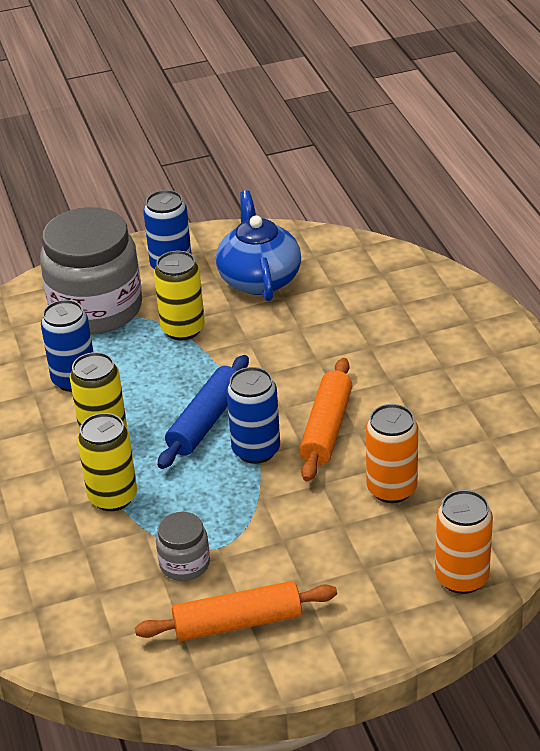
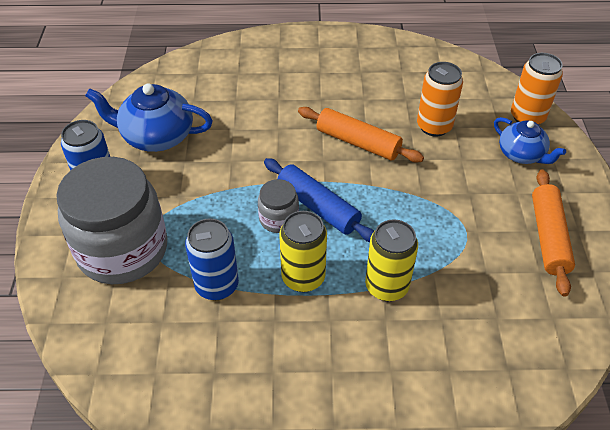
camera: 75 degrees left, 10 degrees up
(183, 329) = (191, 196): yellow can -> none
(184, 564) = (479, 255): grey jar -> grey jar (278, 219)
(256, 450) = (365, 185): blue can -> none
(378, 580) = (521, 154): none -> blue teapot

